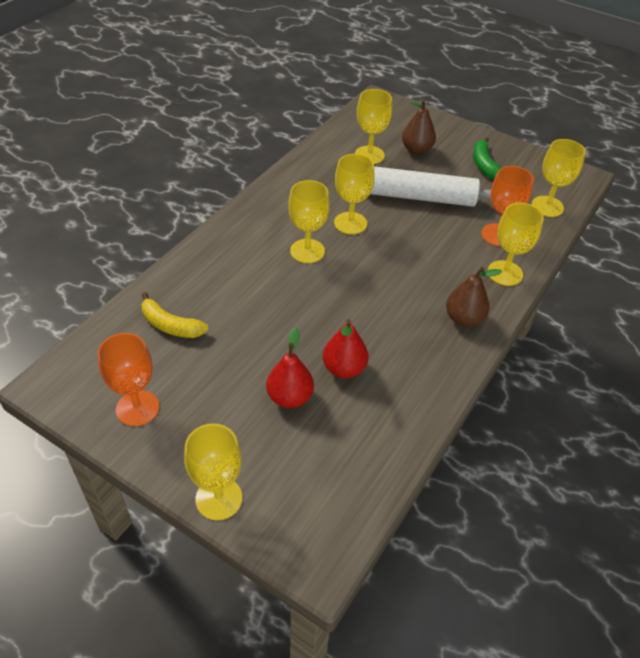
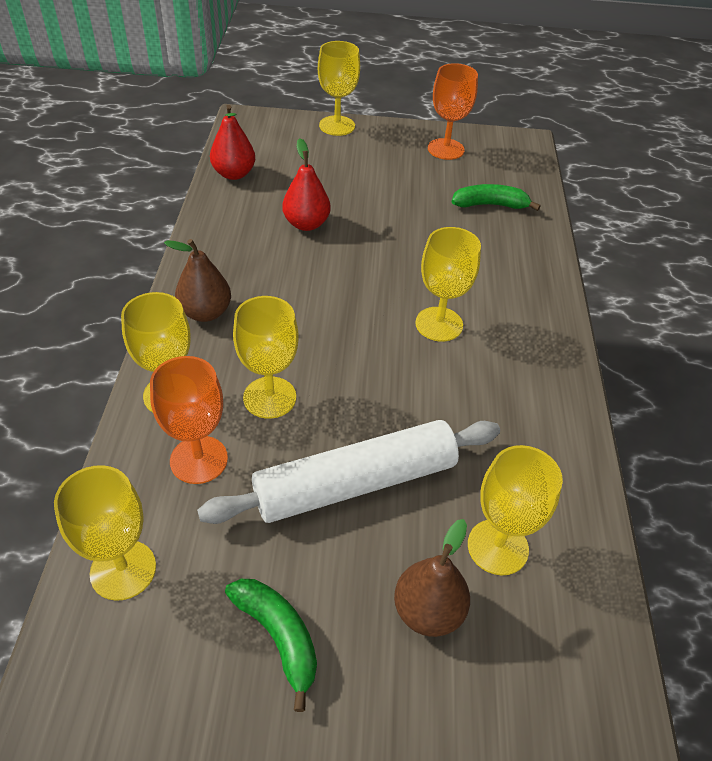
camera: 150 degrees right, 0 degrees up
(170, 325) = (490, 205): yellow banana -> green banana
(290, 397) = (337, 190): red pear -> red pear (234, 174)
(350, 223) = (420, 386): yellow goblet -> yellow goblet (269, 397)

